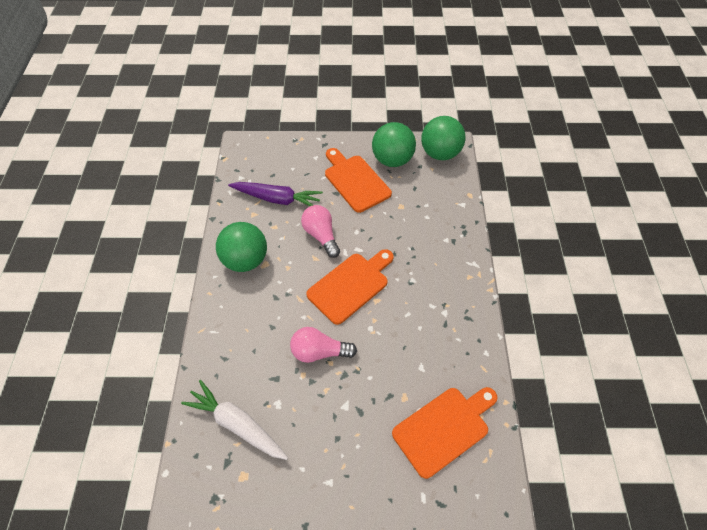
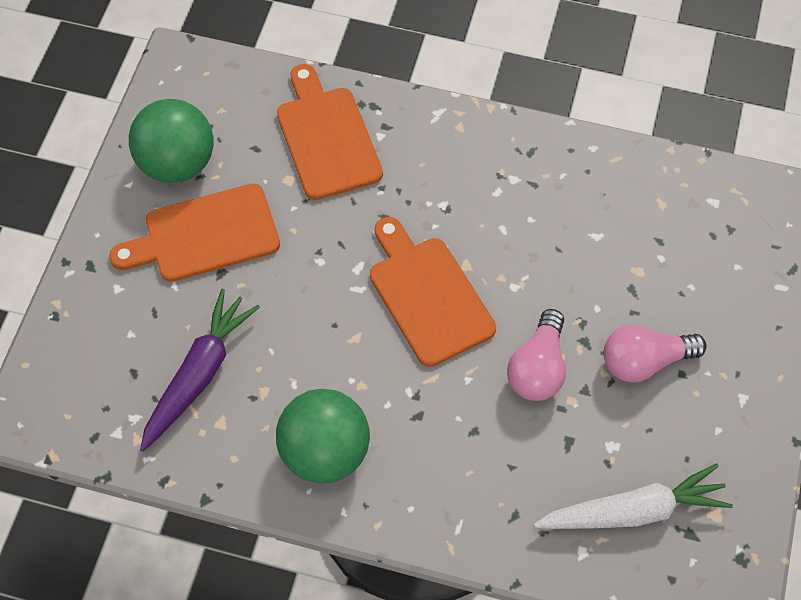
camera: 75 degrees left, 5 degrees up
(237, 424) = (633, 511): white carrot -> white carrot turned 150 degrees counterclockwise
(321, 235) = (310, 318): pink light bulb -> pink light bulb (644, 361)
(440, 153) = (191, 87): green ball -> none
(444, 428) = (693, 234): orange cutting board -> orange cutting board (326, 138)

